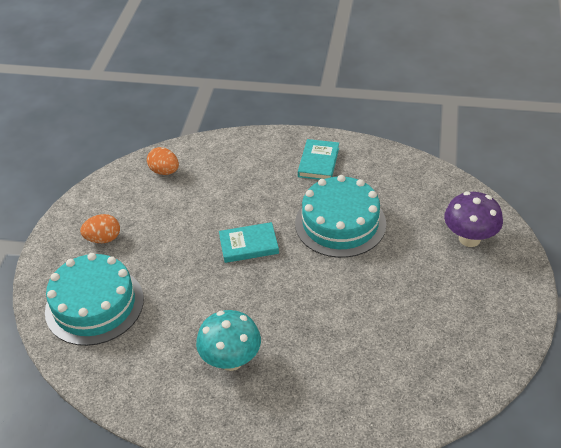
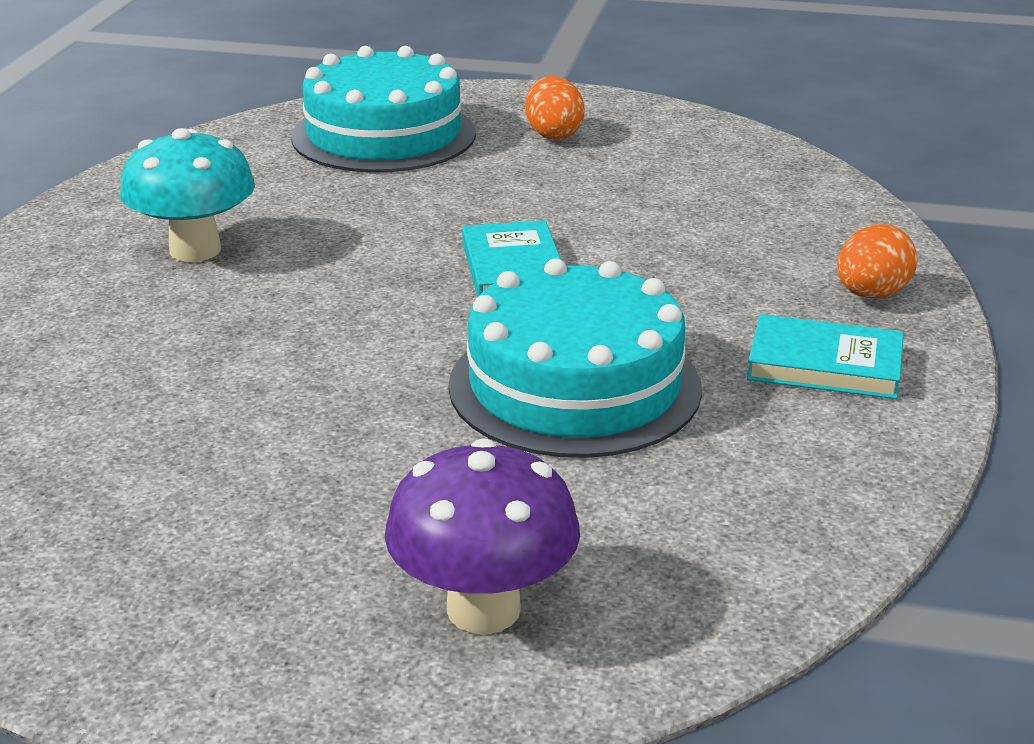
camera: 90 degrees right, 15 degrees down
(164, 171) = (761, 180): orange egg -> orange egg (871, 294)

